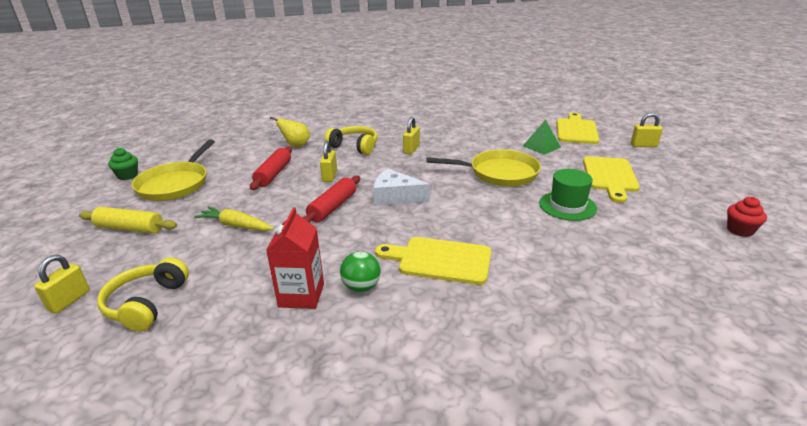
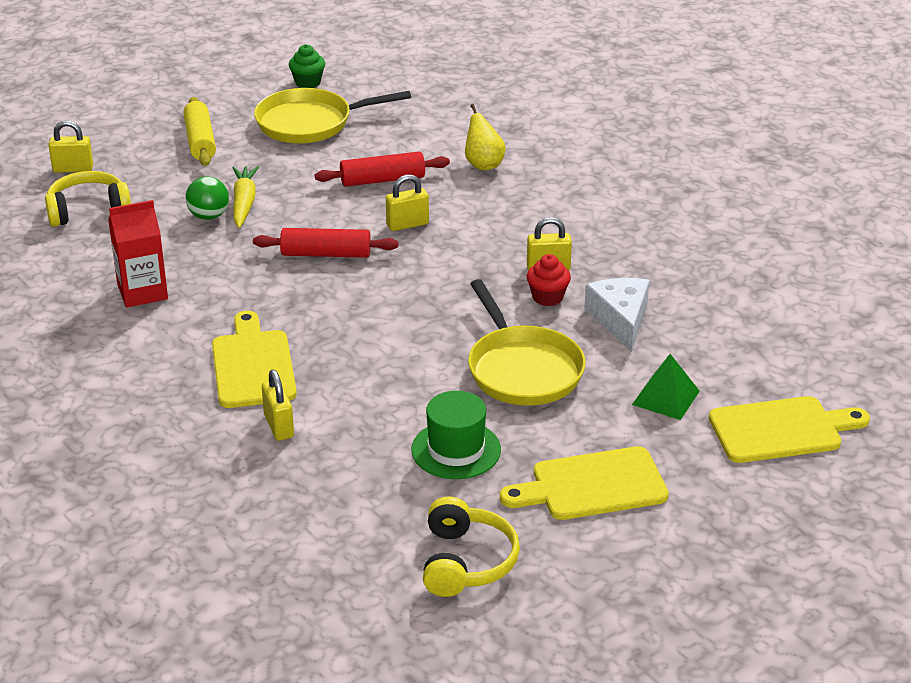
camera: 65 degrees right, 5 degrees up
(354, 147) = (518, 214): yellow headphones -> yellow headphones (466, 562)
(361, 287) = (174, 325): green ball -> green ball (209, 216)
(395, 197) = (384, 294): white cheese -> white cheese (620, 320)
(643, 145) = (769, 520): yellow padlock -> yellow padlock (279, 426)
(740, 230) = (484, 628): red cupcake -> red cupcake (547, 297)

